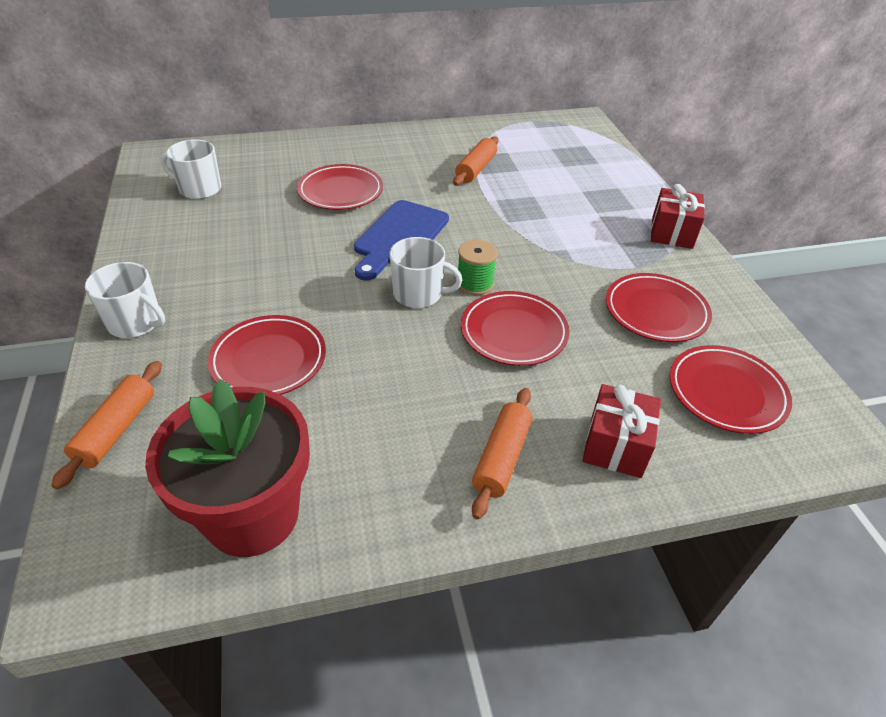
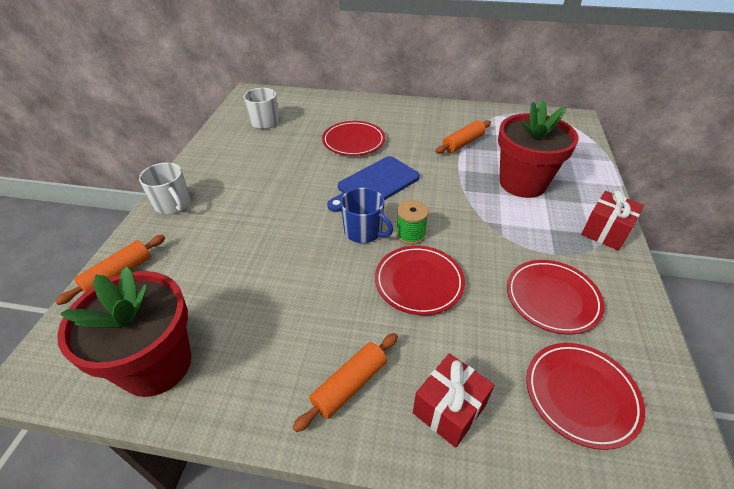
camera: 25 degrees right, 0 degrees up
(269, 360) = (234, 253): red plate -> none
(419, 294) = (364, 231): white mug -> blue mug
(565, 201) = (522, 183): none -> red flower pot

